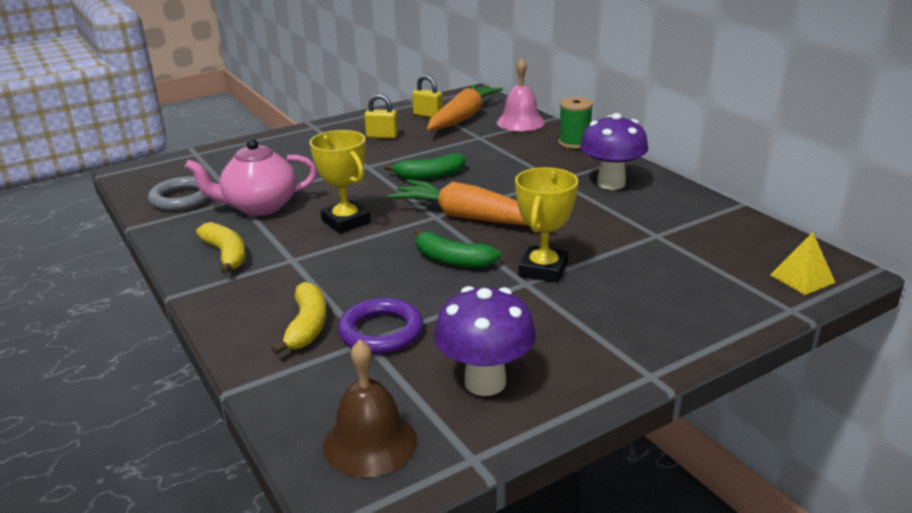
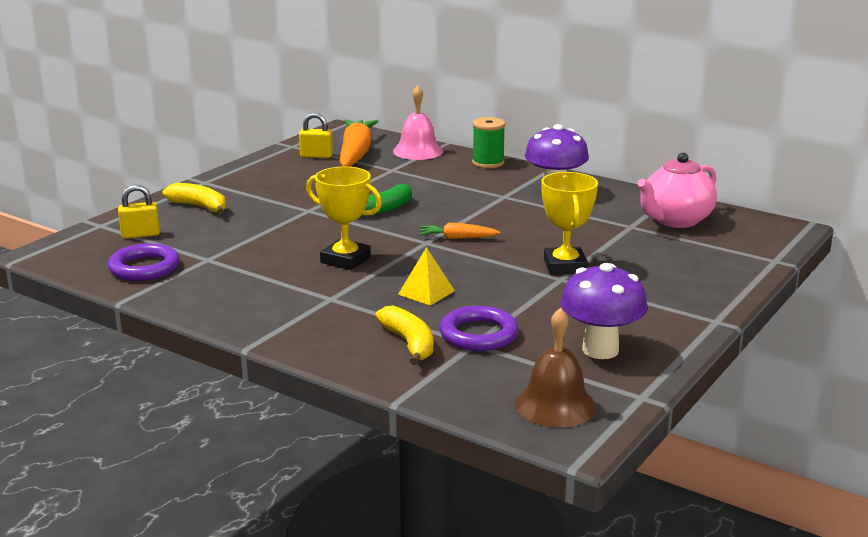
camera: 25 degrees left, 5 degrees down
(182, 199) = (144, 268): grey ring -> purple ring
(226, 255) = (260, 306): yellow banana -> yellow banana (199, 207)
(259, 206) = (240, 261): pink teapot -> pink teapot (675, 220)
(382, 136) = (291, 181): yellow padlock -> yellow padlock (140, 235)
(452, 260) = (480, 273): green banana -> none
(468, 217) = (457, 238): orange carrot -> orange carrot, size x0.48
(802, 278) = (765, 238): yellow pyramid -> yellow pyramid (426, 292)

